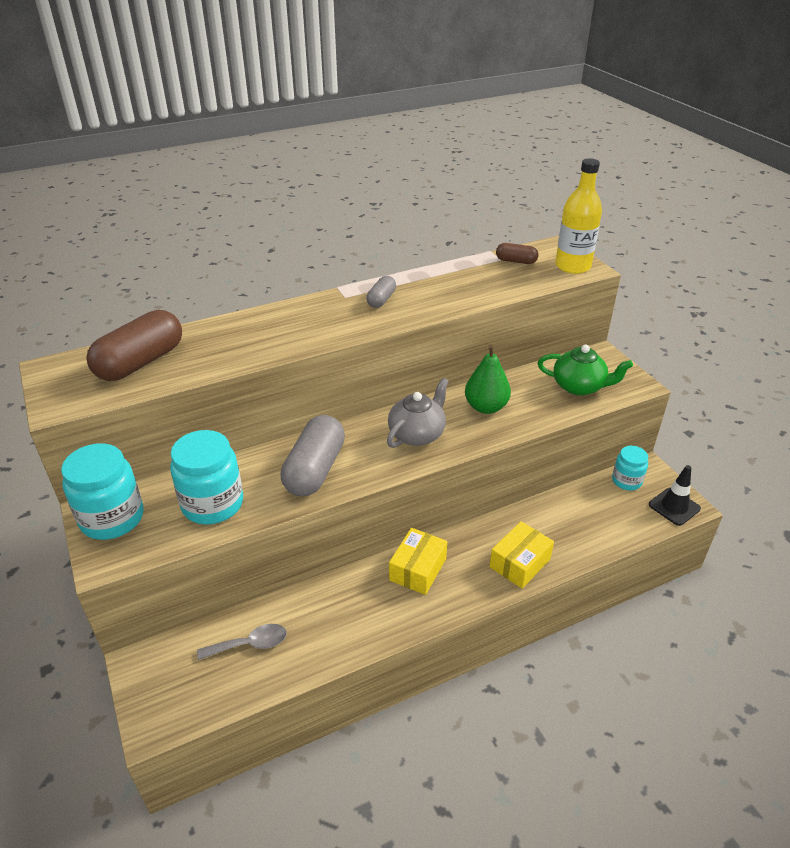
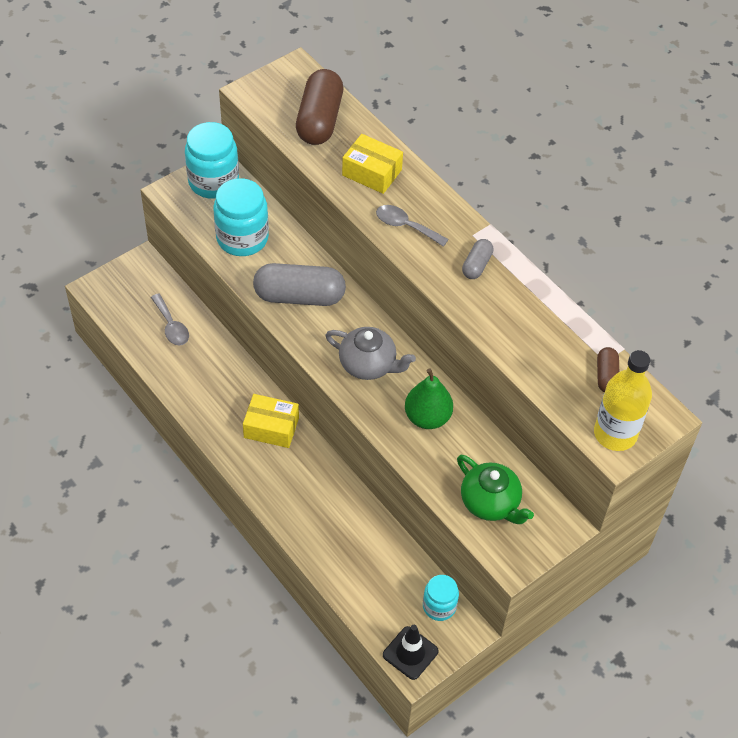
camera: 75 degrees right, 15 degrees up
(141, 362) = (319, 120): brown capsule -> brown capsule turned 75 degrees clockwise
(317, 329) = (405, 226): none -> grey spoon
(381, 300) = (476, 265): grey capsule -> grey capsule turned 75 degrees counterclockwise
(520, 563) = (297, 509): yellow box -> yellow box (372, 172)
(579, 386) = (490, 502): green teapot -> green teapot turned 45 degrees counterclockwise

